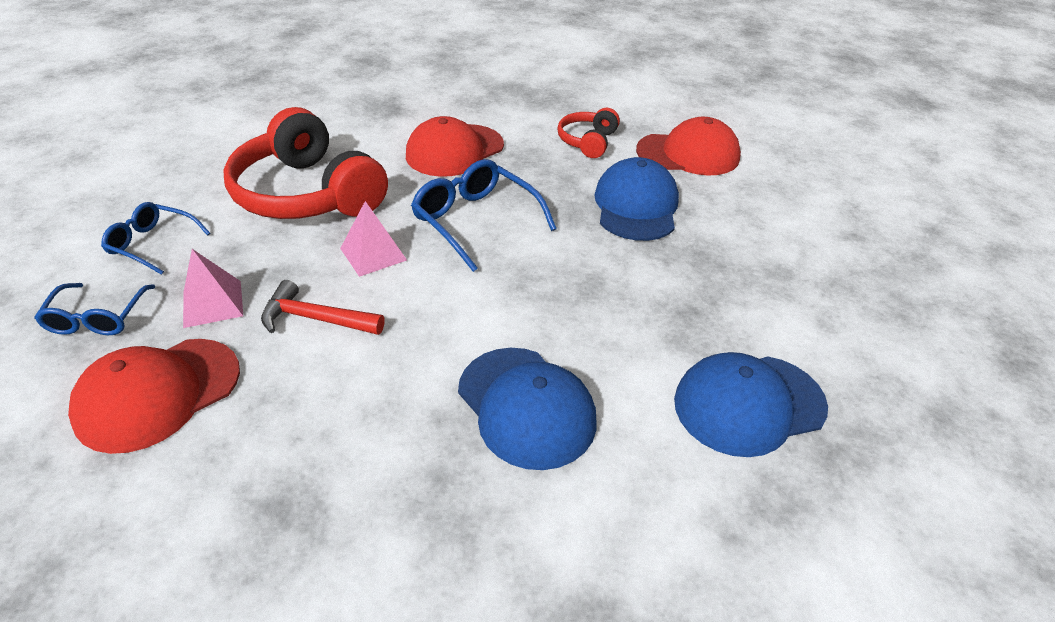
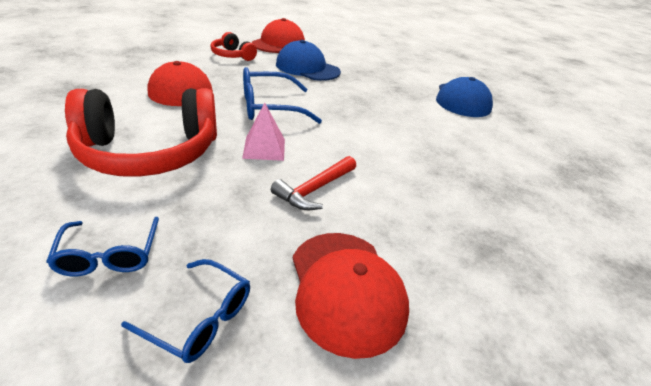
camera: 65 degrees left, 5 degrees down
(152, 244) = (109, 255): blue glasses -> blue glasses turned 60 degrees counterclockwise
(213, 303) = (250, 234): pink pyramid -> none
(526, 406) = (439, 145): blue cap -> none

